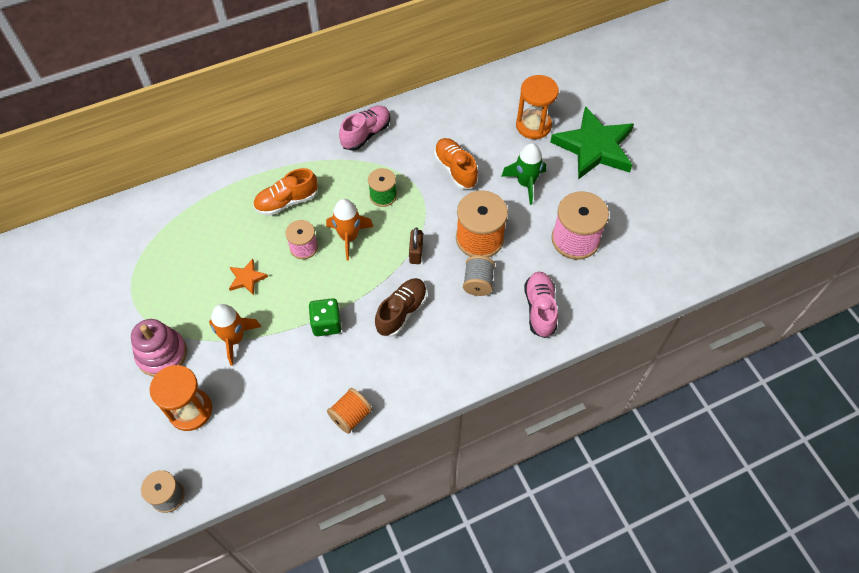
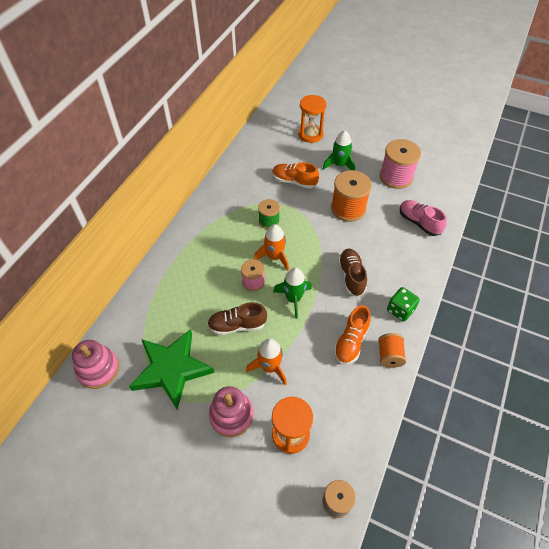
camera: 40 degrees left, 5 degrees down
(102, 231) = (98, 369): none -> pink stacking toy
(247, 278) = (237, 325): orange star -> brown shoe
(287, 201) = (213, 263): orange shoe -> orange shoe (351, 342)
(322, 292) = (293, 299): none -> green rocket
(326, 324) = (316, 315): green dice -> green dice (400, 310)
(366, 134) = (220, 194): pink shoe -> none
(416, 253) = (322, 239): brown padlock -> none
(478, 283) = (373, 231): grey spool -> none
(594, 147) = (353, 127): green star -> green star (171, 369)

